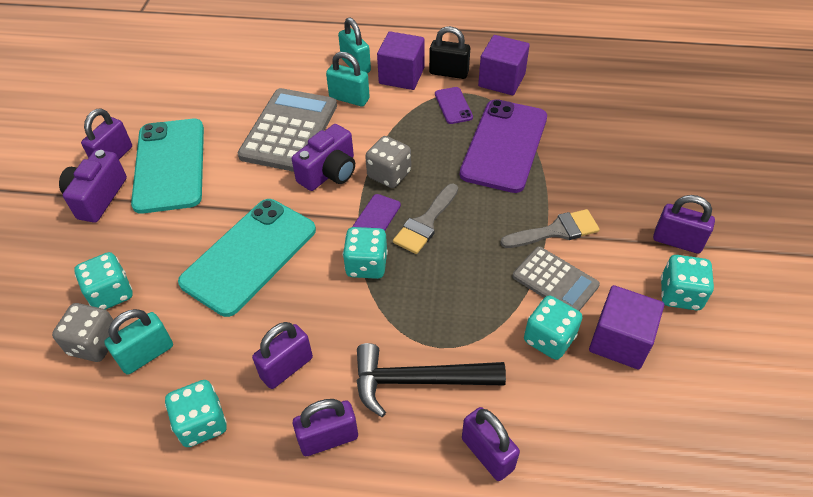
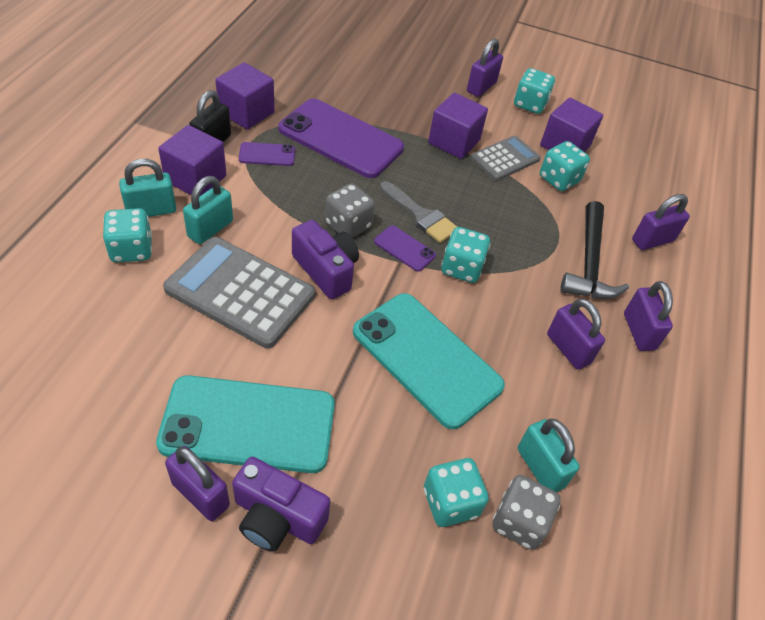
camera: 85 degrees left, 0 degrees up
(202, 423) = (622, 423): turquoise dice -> turquoise dice (131, 249)
(556, 231) = (454, 142): grey brush -> purple cube

